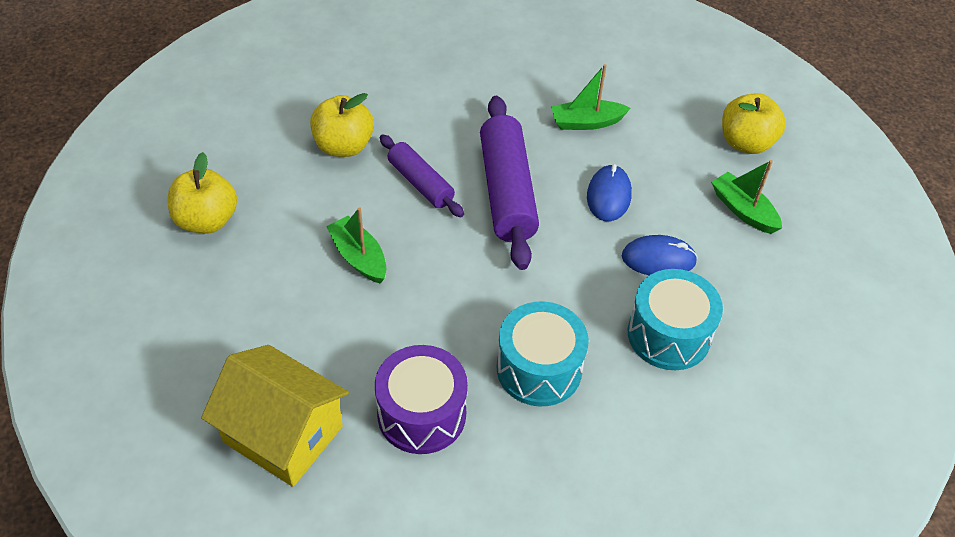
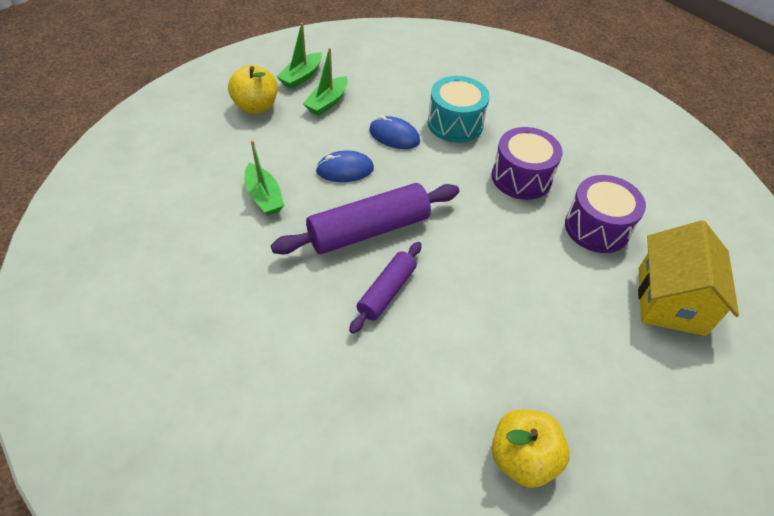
camera: 110 degrees left, 0 degrees up
(343, 146) = (366, 371): yellow apple -> none
(359, 257) = (491, 310): green boat -> green boat (301, 77)
(539, 369) = (521, 177): turquoise drum -> purple drum
(658, 259) = (394, 136): blue mouse -> blue mouse turned 45 degrees counterclockwise

